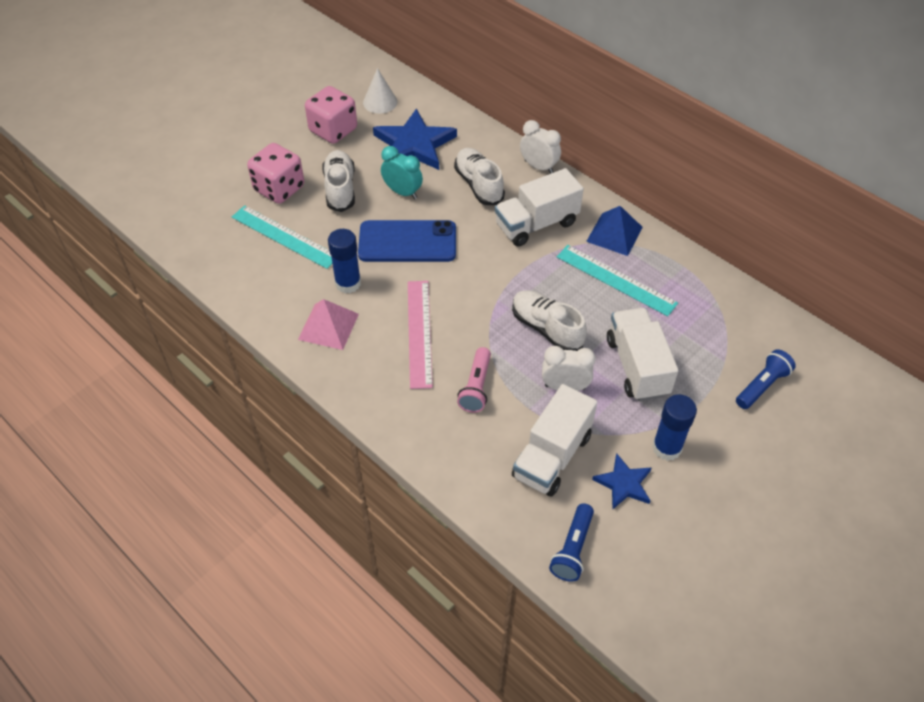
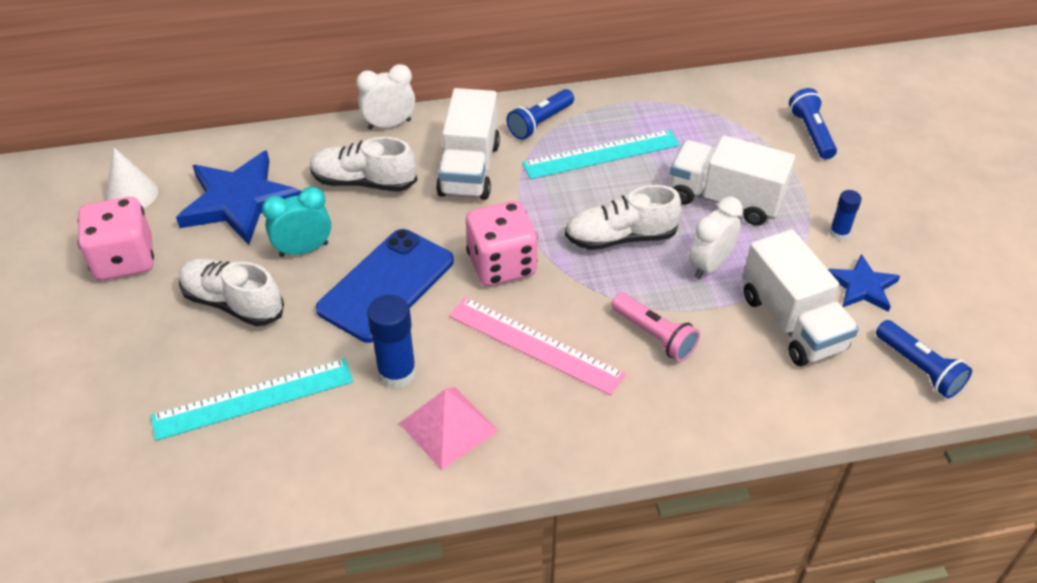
camera: 55 degrees left, 5 degrees down
(279, 189) = (162, 363): pink dice -> pink dice (501, 265)
(614, 234) = (540, 123): blue pyramid -> blue flashlight
(666, 448) = (839, 233): blue glue stick -> blue glue stick, size x0.58

